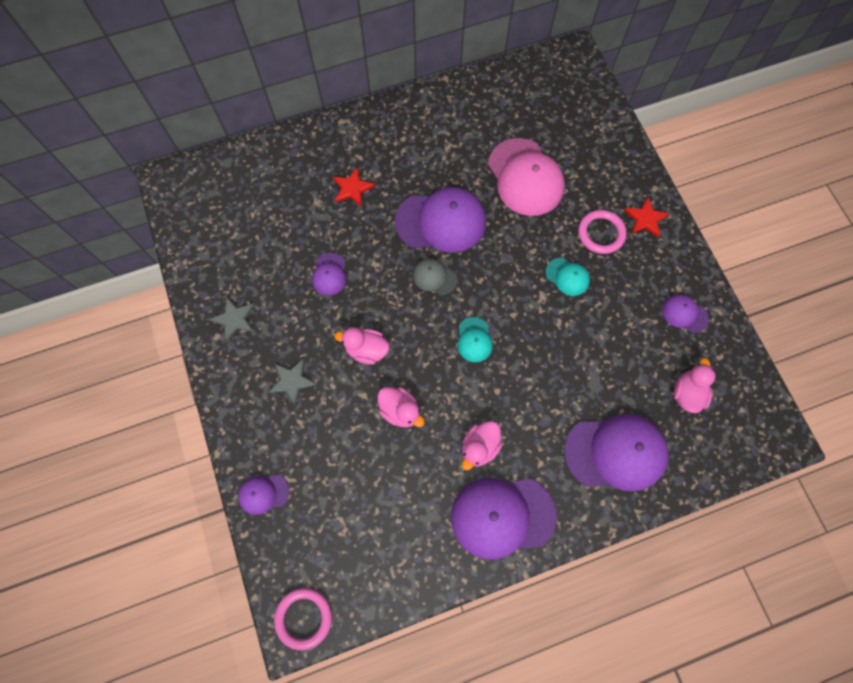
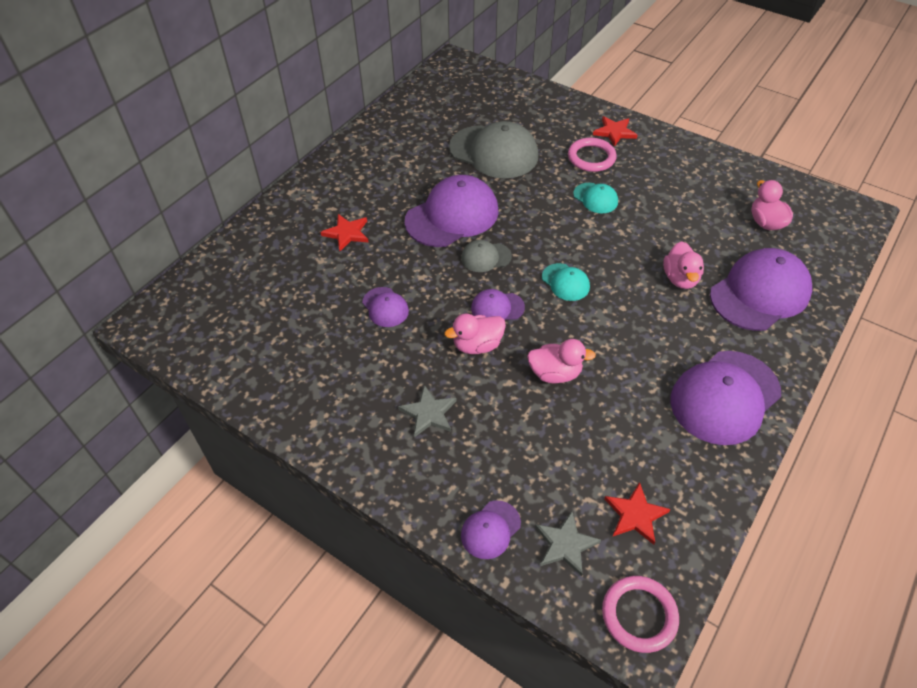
camera: 35 degrees left, 20 degrees down
(234, 319) = (320, 397): grey star -> grey star (565, 544)
(360, 553) = (635, 515): none -> red star
(479, 447) = (651, 357): pink duck -> pink duck (680, 278)
(525, 177) = (494, 152): pink cap -> grey cap
(567, 277) = (595, 198): turquoise cap -> turquoise cap turned 45 degrees clockwise
(684, 314) = (707, 174): purple cap -> purple cap (497, 308)

